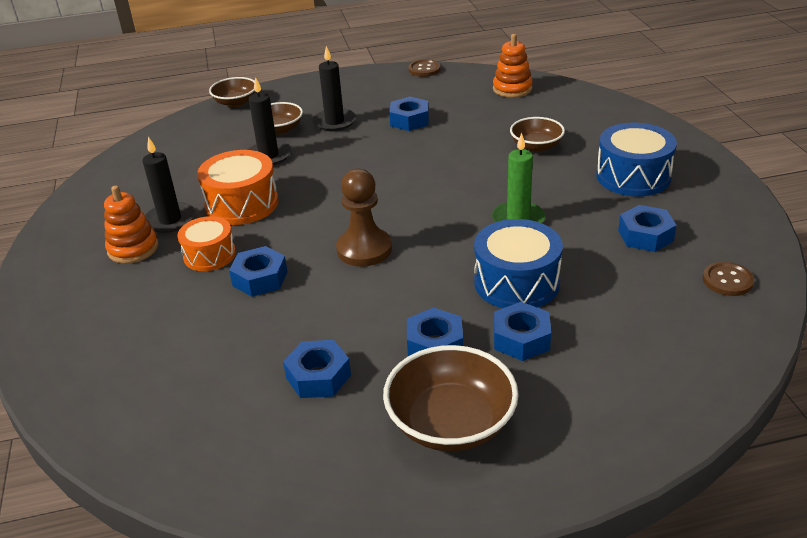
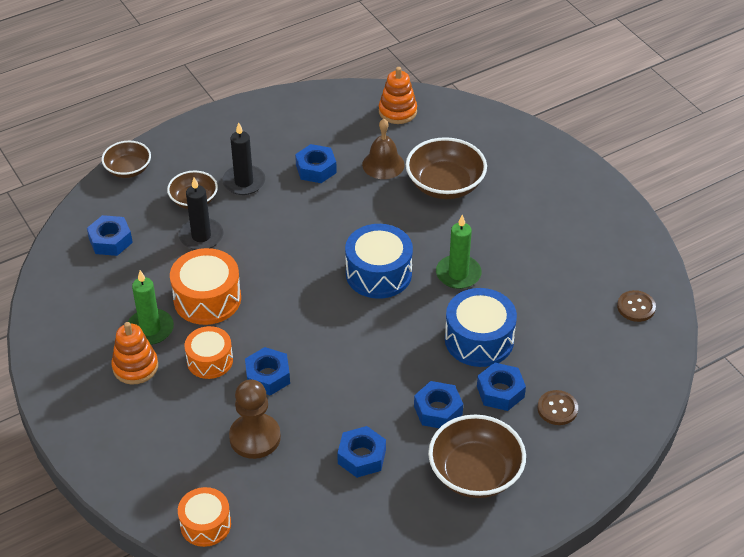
camera: 20 degrees left, 10 degrees up
(97, 412) = (205, 524): none -> orange drum
(170, 220) = (150, 329): black candle -> green candle
(364, 249) = (342, 329): brown pawn -> brown pawn (255, 437)
(424, 69) = (301, 95): brown button -> brown button (557, 409)
(478, 124) = (383, 164): none -> brown bell
(536, 146) = (445, 185): brown bowl -> brown bowl, size x1.62
(633, 176) = (538, 209): blue drum -> blue drum (378, 273)
(645, 236) = (565, 273): blue nut -> blue nut (110, 241)

